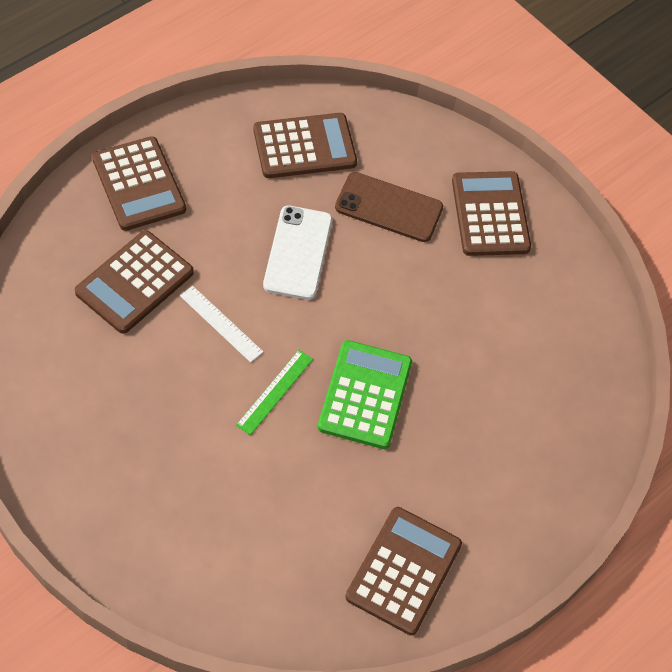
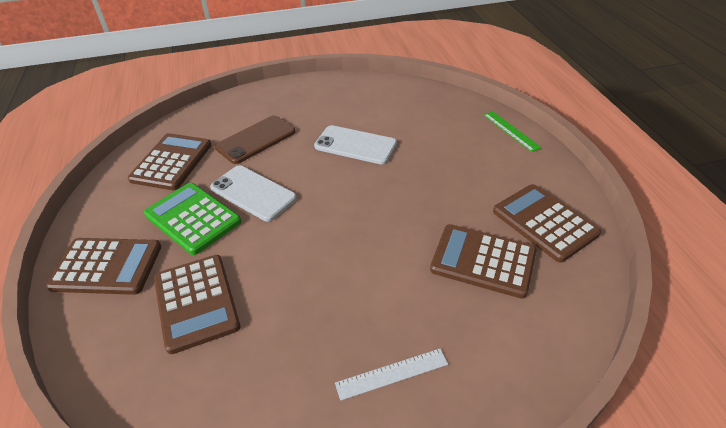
camera: 55 degrees left, 15 degrees down
(221, 323) = (279, 257): white ruler -> white ruler (392, 374)
(275, 392) = (361, 244): green ruler -> green ruler (511, 131)
(365, 395) = (392, 197): green calculator -> green calculator (192, 218)
(438, 319) = (355, 145): none -> white phone
(490, 214) = (297, 102): brown calculator -> brown calculator (483, 261)

